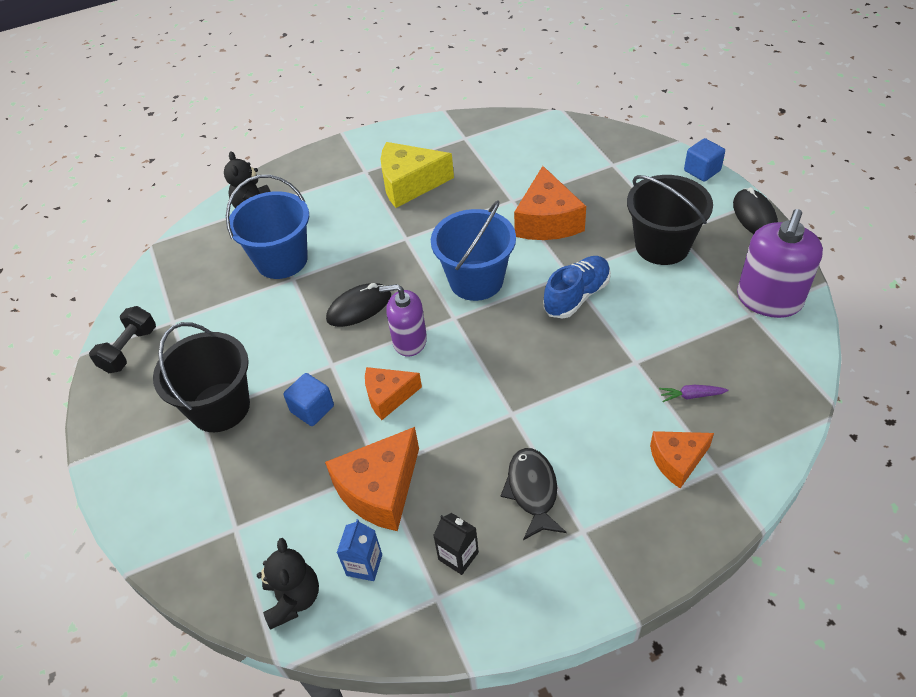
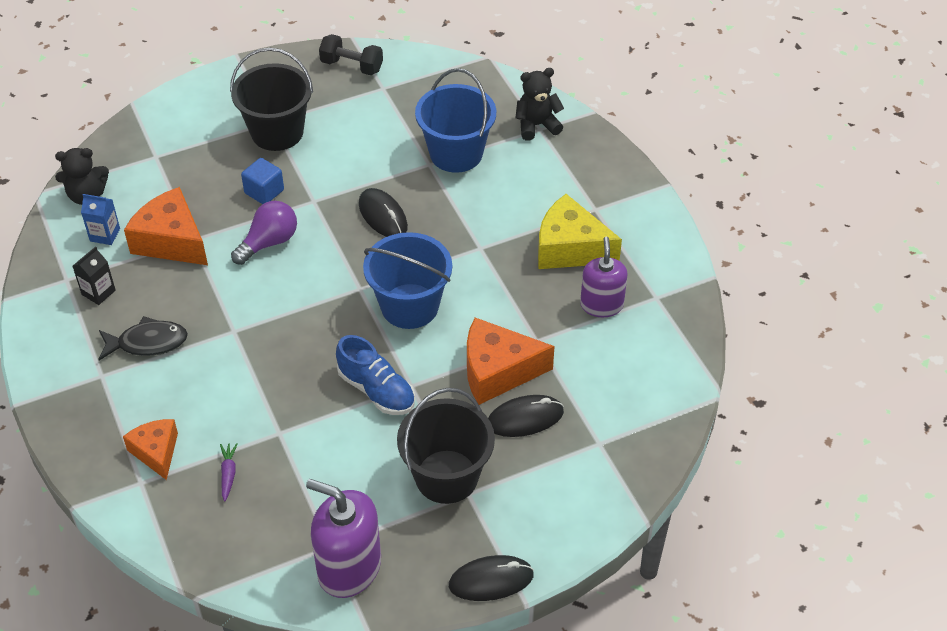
camera: 85 degrees right, 0 degrees up
(388, 396) = (269, 242): orange cheese -> purple light bulb
(409, 341) = (334, 255): purple soap dispenser -> purple soap dispenser (601, 305)
(410, 184) = (570, 248): yellow cheese -> yellow cheese turned 60 degrees counterclockwise
(595, 204) = (525, 418): none -> black mouse
(702, 171) = (582, 538): blue cube -> none

